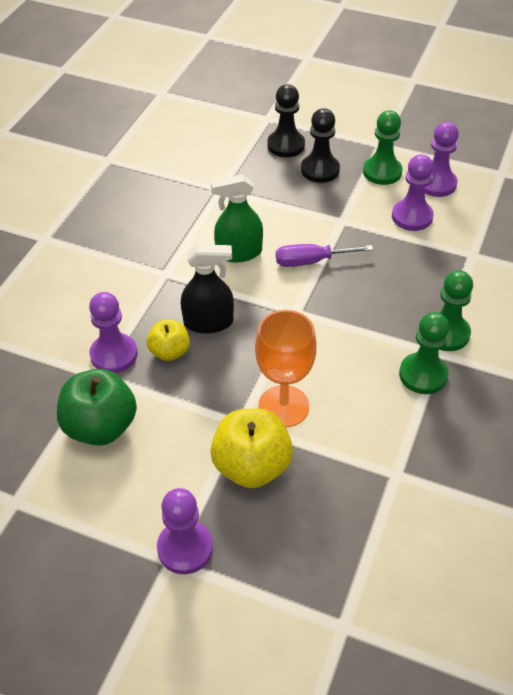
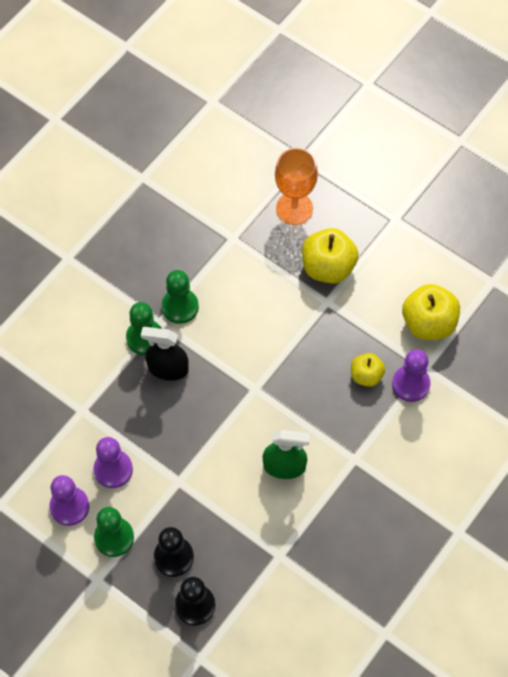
camera: 165 degrees left, 15 degrees up
(100, 427) = (428, 323): green apple -> yellow apple
(185, 548) = (385, 224): purple pawn -> none
(208, 322) = (329, 396): black spray bottle -> black spray bottle (168, 368)
(283, 406) = (292, 307): orange goblet -> orange goblet (294, 208)
(311, 261) = (224, 440): purple screwdriver -> none

